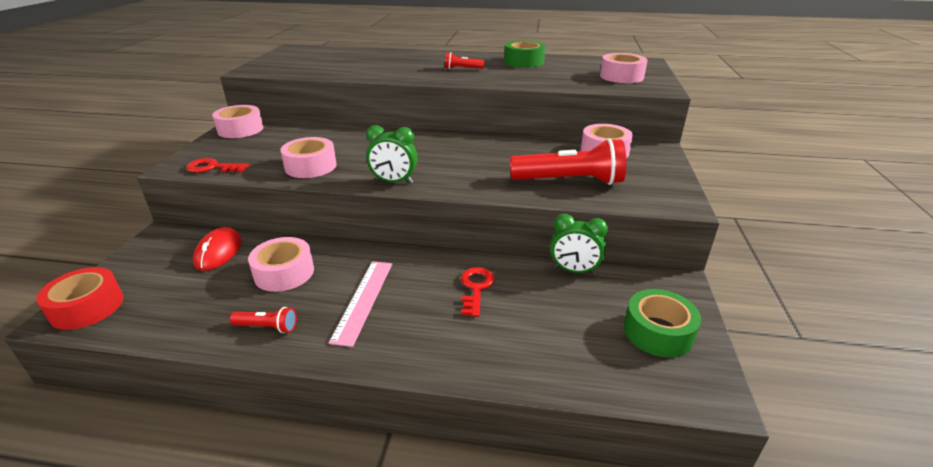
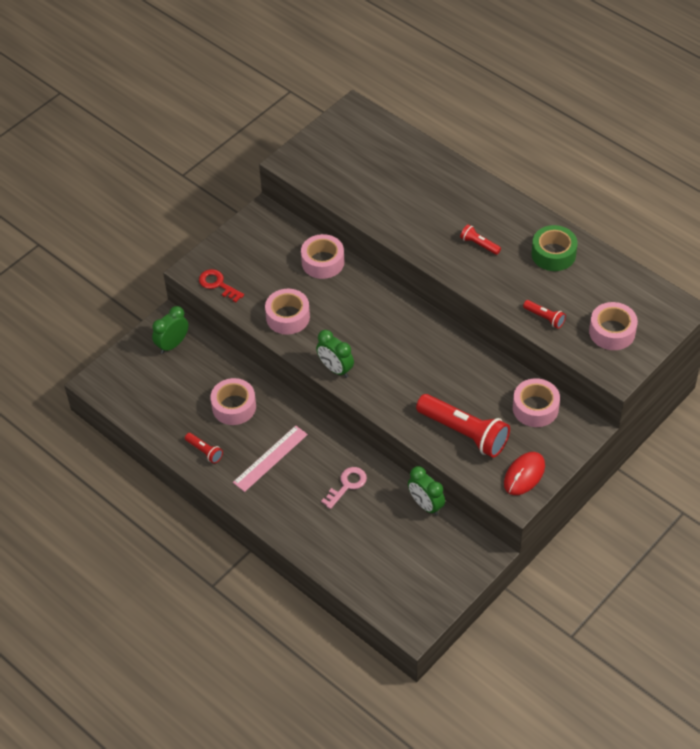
camera: 35 degrees right, 20 degrees up
(87, 307) = (110, 380): red tape -> none
(174, 249) = (172, 344): none -> green clock
(218, 252) = (200, 362): red mouse -> red mouse (524, 475)
(240, 129) = (260, 226): pink tape -> pink tape (323, 262)
(476, 288) = (347, 485): red key -> pink key
(563, 82) = (544, 318): none -> red flashlight
(658, 332) = (428, 578): green tape -> none

